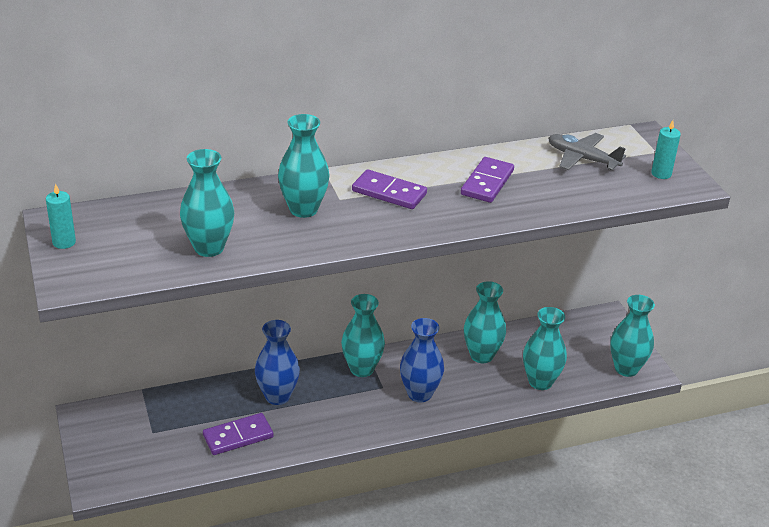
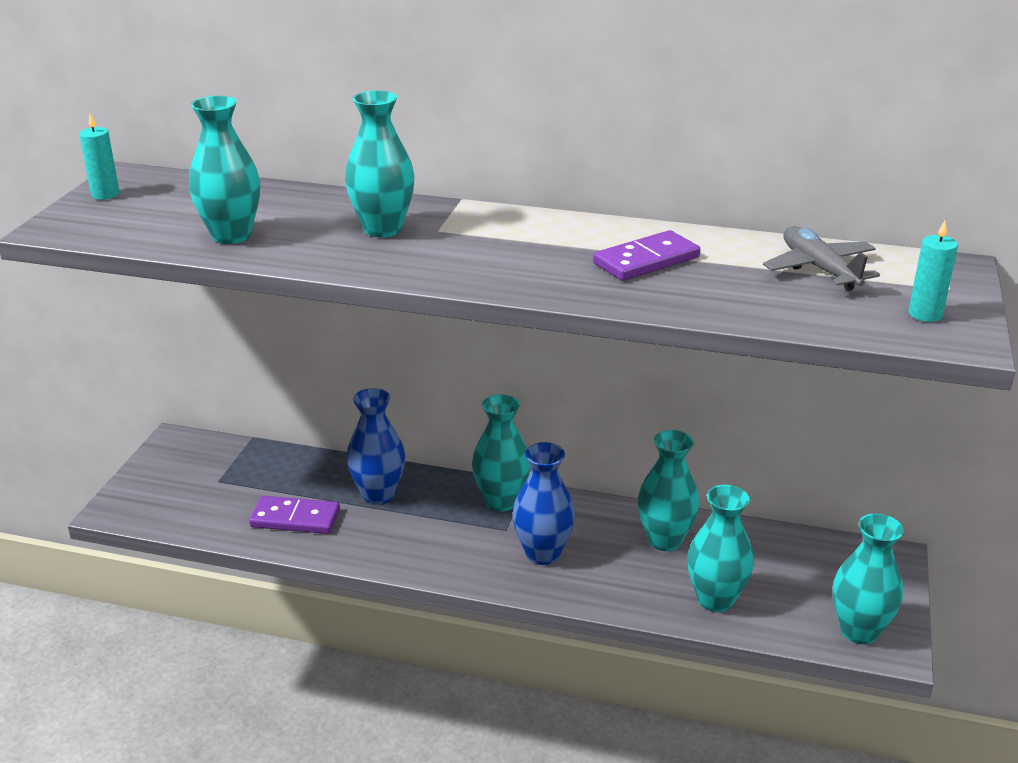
camera: 35 degrees right, 5 degrees down
(389, 193) = (505, 239): purple domino -> none

